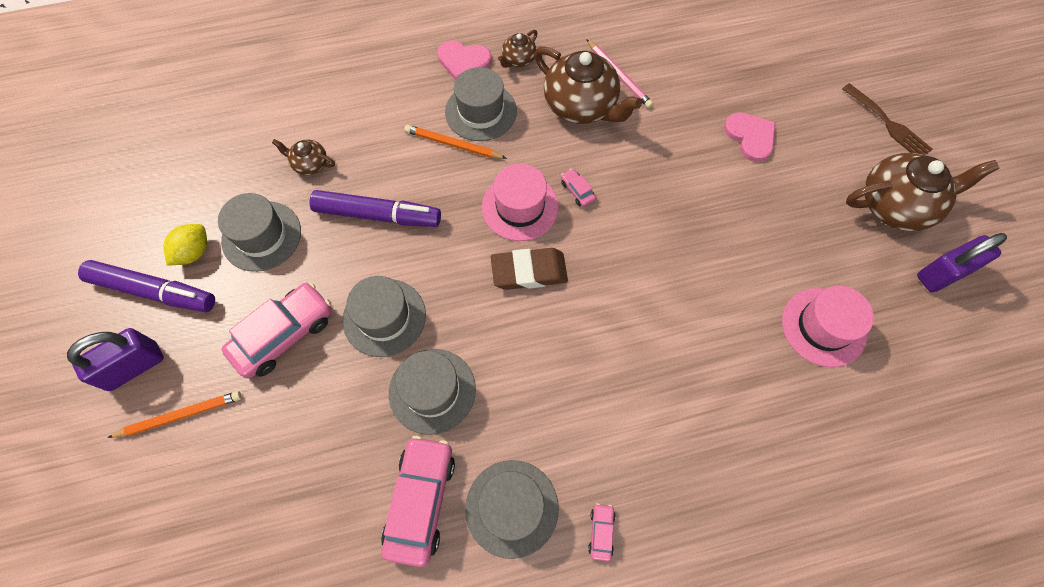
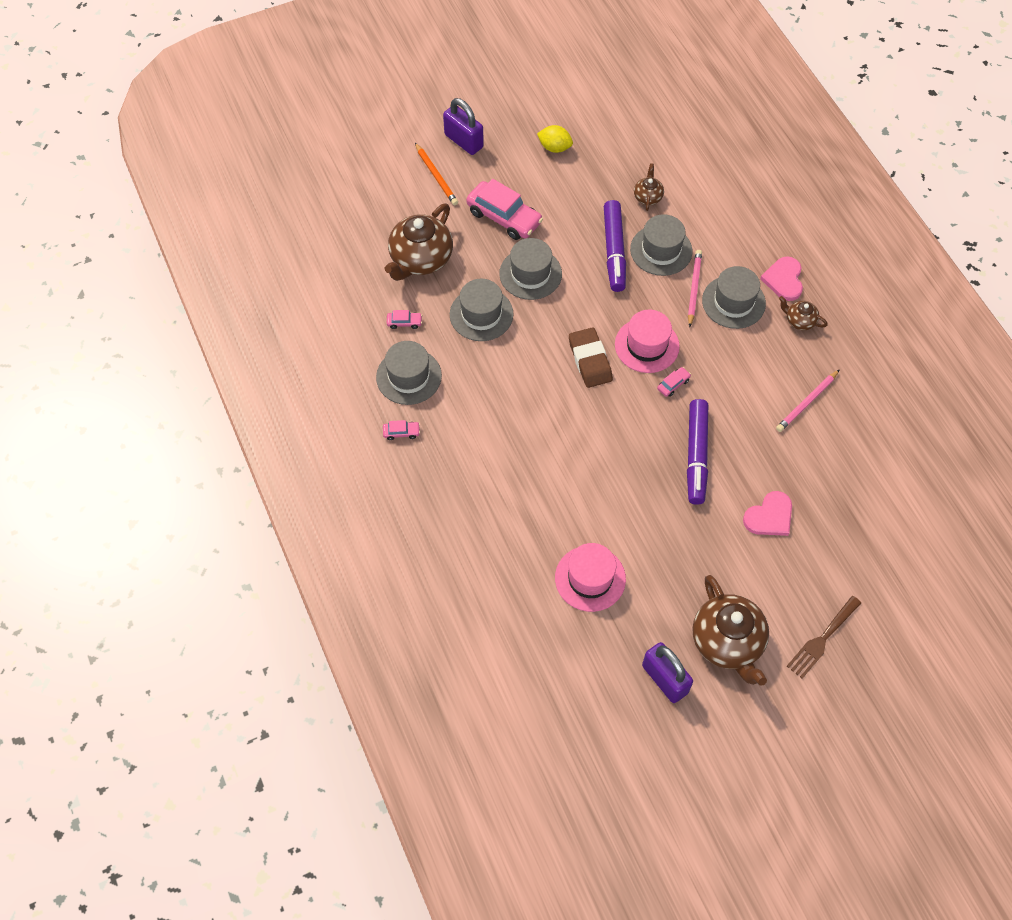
camera: 80 degrees right, 5 degrees down
(154, 291) = (519, 134): purple marker -> purple marker (696, 455)
(261, 236) = (577, 183): grey hat -> grey hat (661, 250)
(420, 501) = (404, 322): pink car -> pink car, size x0.44
(453, 144) = (694, 288): orange pencil -> pink pencil
(581, 106) = (763, 376): brown teapot -> brown teapot (420, 259)

